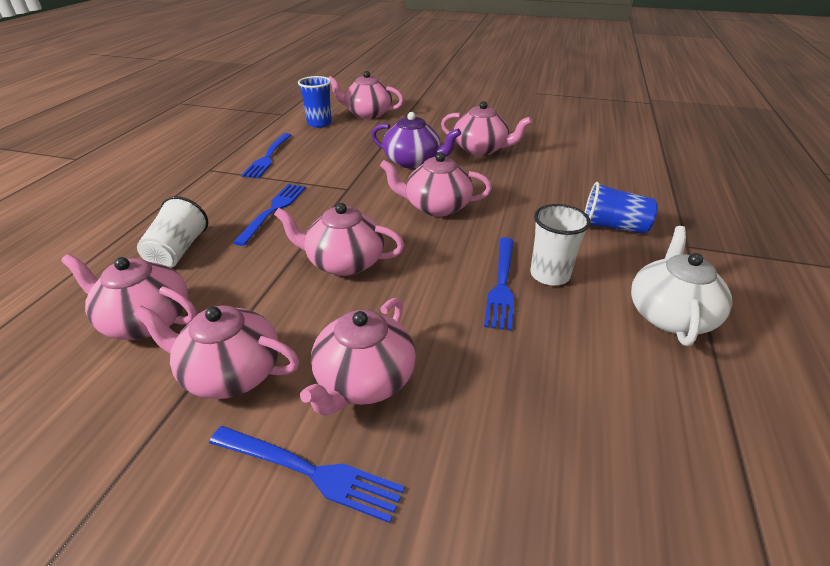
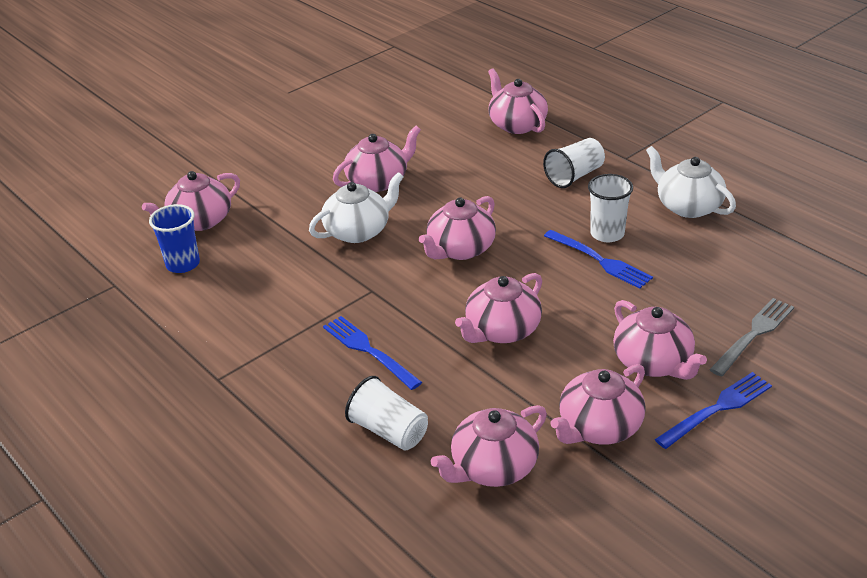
camera: 55 degrees left, 0 degrees up
(268, 157) = (235, 326): blue fork -> none
(413, 161) = (358, 231): purple teapot -> white teapot
(488, 462) = (754, 334): none -> grey fork
(613, 227) = (574, 176): blue cup -> white cup
(641, 176) = (517, 124): none -> pink teapot

